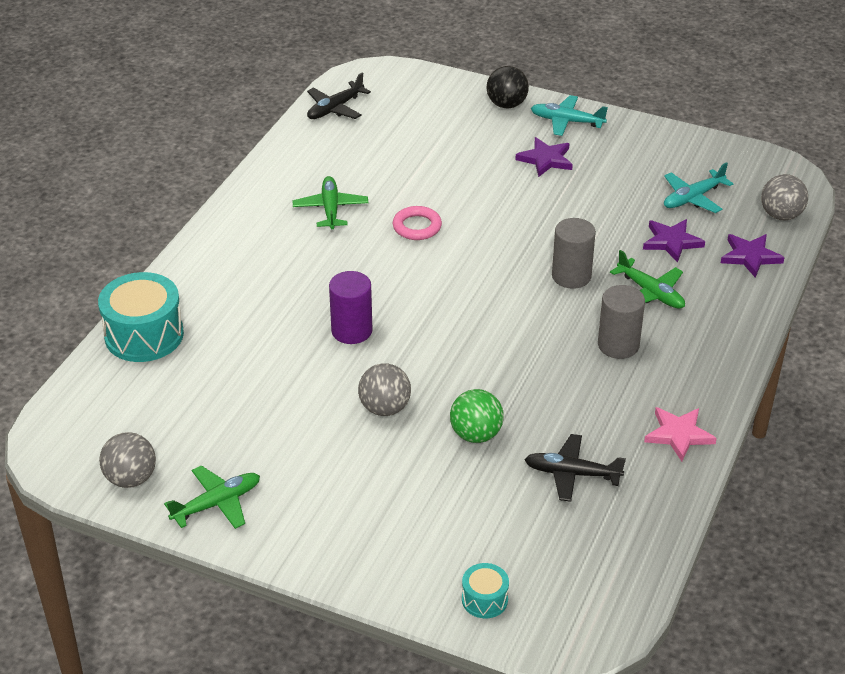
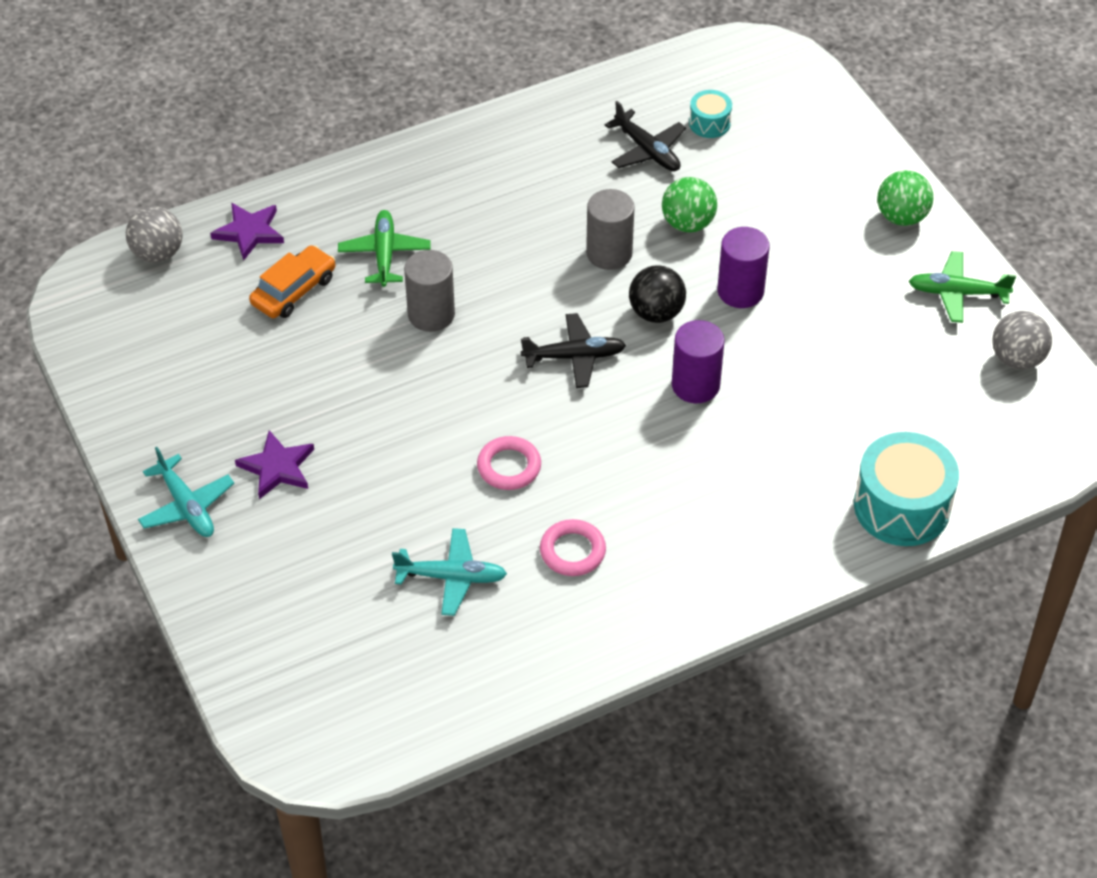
camera: 140 degrees left, 10 degrees up
(315, 542) = (901, 217): none -> green ball
(330, 209) = (572, 551): green plane -> pink ring
(335, 108) = (412, 714): black plane -> black plane (575, 357)
(385, 408) = (740, 291): grey ball -> purple cylinder
(484, 599) = (811, 108): turquoise drum -> turquoise drum (709, 123)
(506, 104) = (215, 578): black ball -> black ball (656, 313)
(618, 345) = (477, 225): grey cylinder -> grey cylinder (609, 253)
(671, 242) = (294, 290): purple star -> orange car
(678, 434) = (528, 129): pink star -> none
(693, 198) = (205, 323): turquoise plane -> turquoise plane (452, 577)

